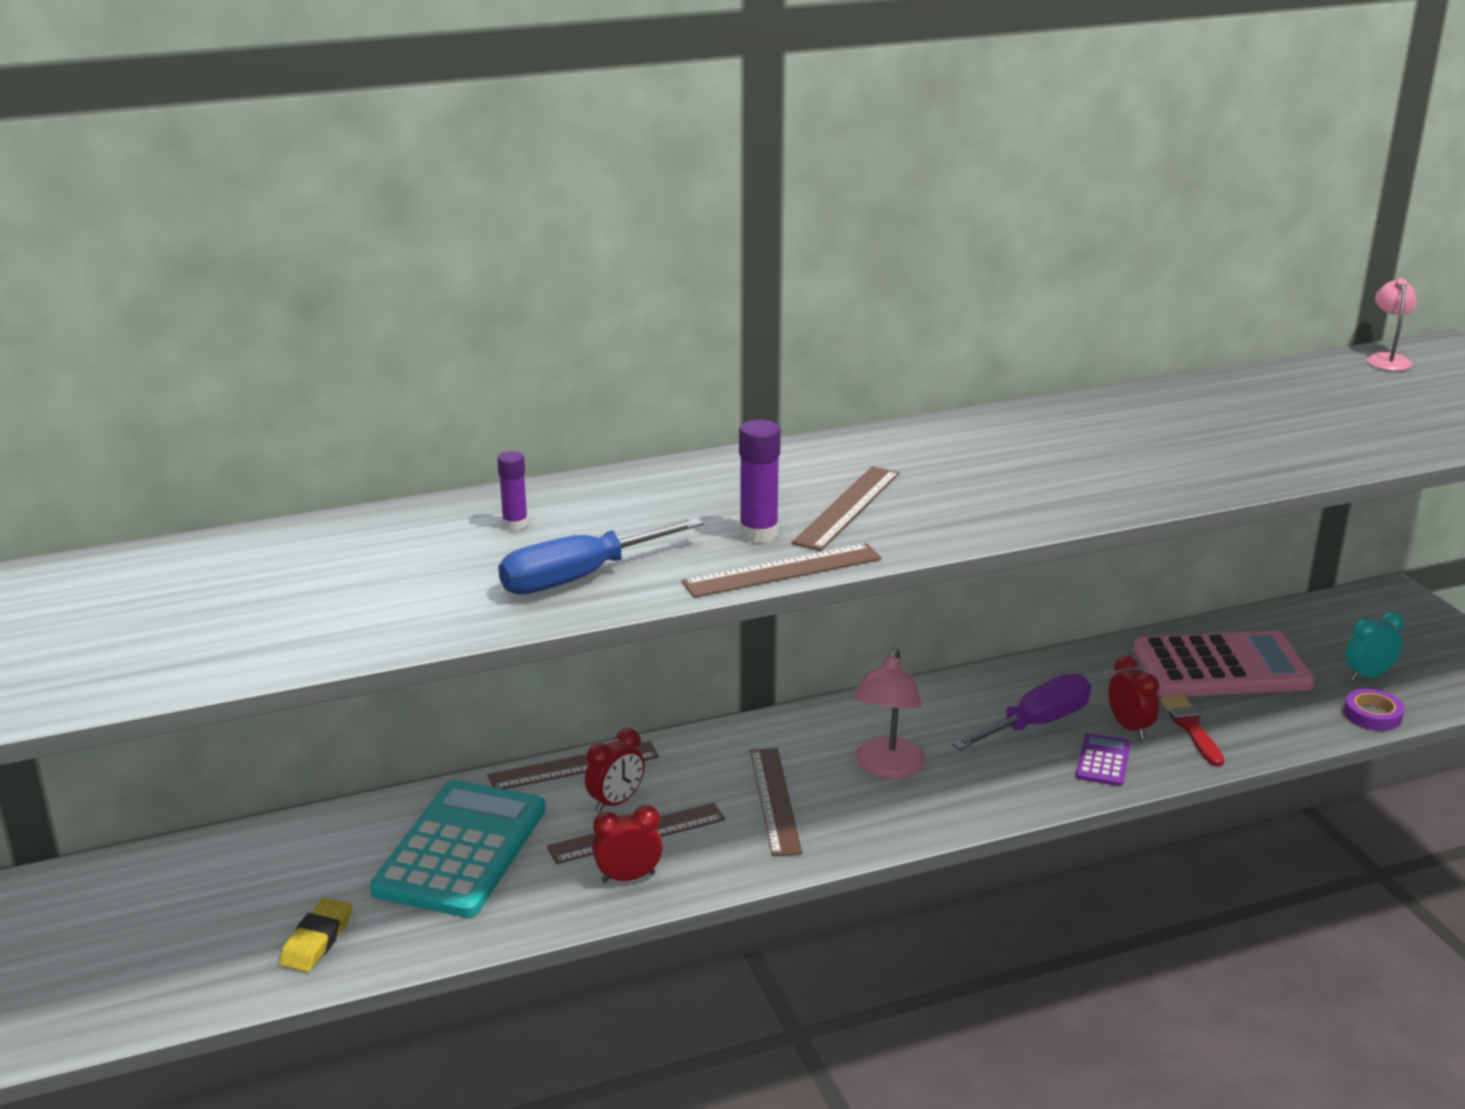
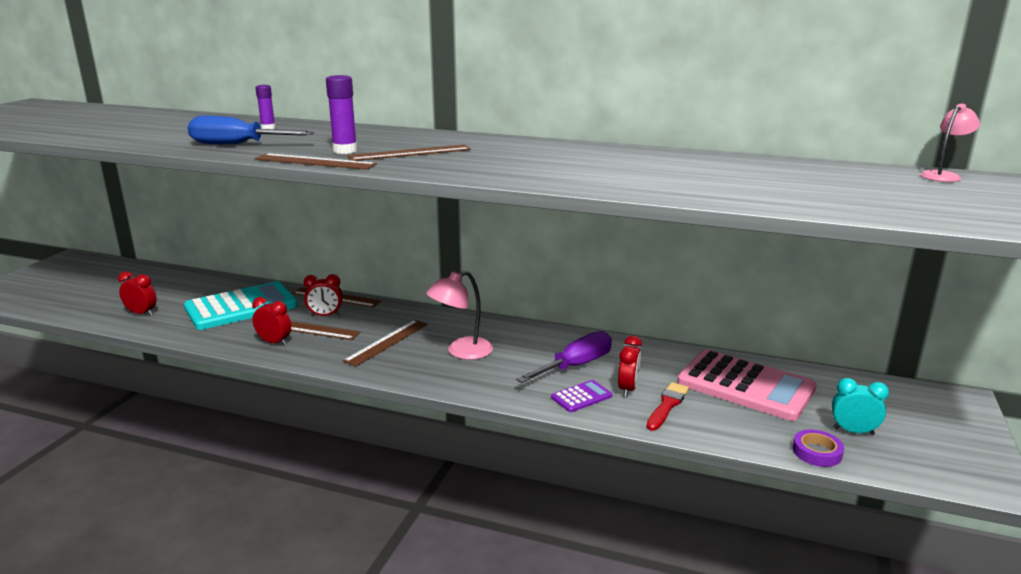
camera: 40 degrees right, 5 degrees down
(317, 940) = (141, 313): yellow eraser -> red clock
(1036, 724) = (575, 366): purple screwdriver -> purple screwdriver turned 45 degrees counterclockwise

